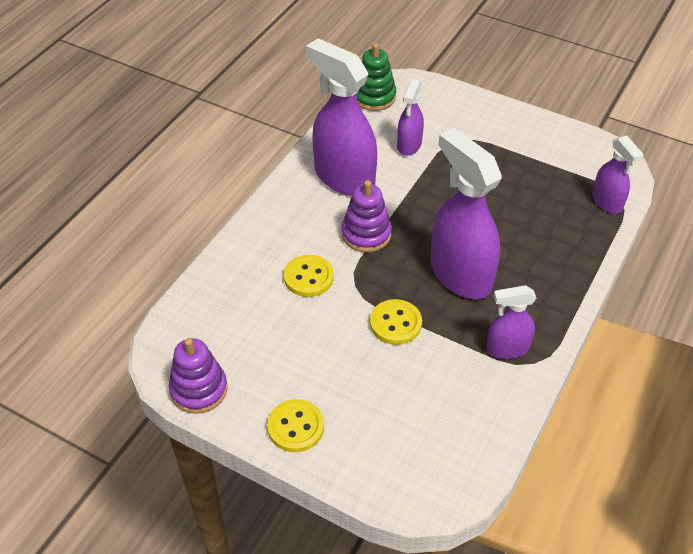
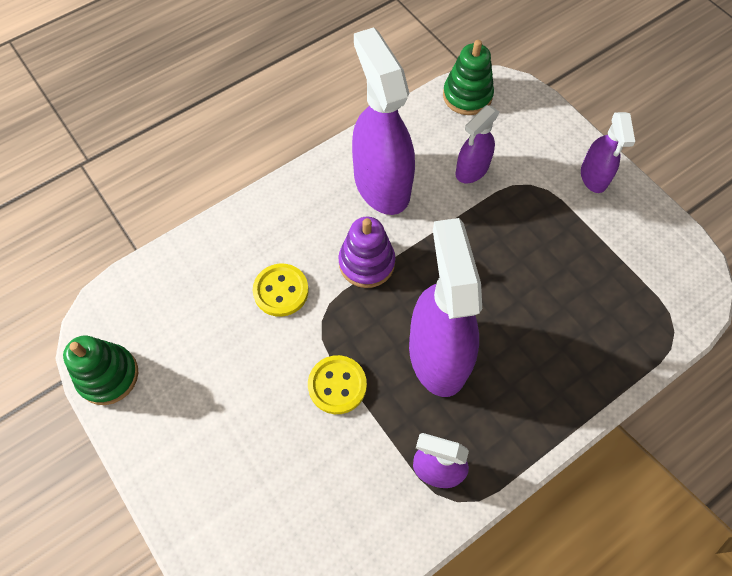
camera: 25 degrees right, 15 degrees up
(199, 389) = (108, 376): purple stacking toy -> green stacking toy
(296, 427) = (173, 463): yellow button -> none
(607, 202) = (656, 331): purple spray bottle -> purple spray bottle (594, 177)

